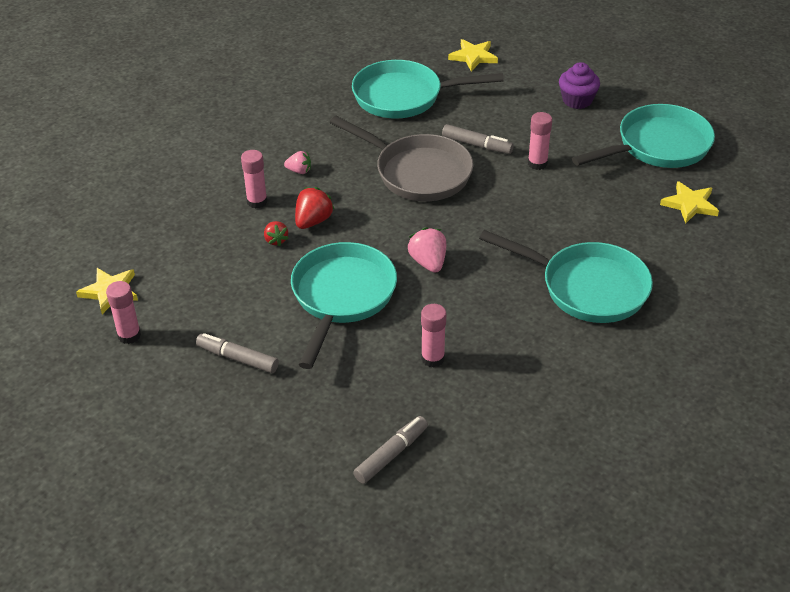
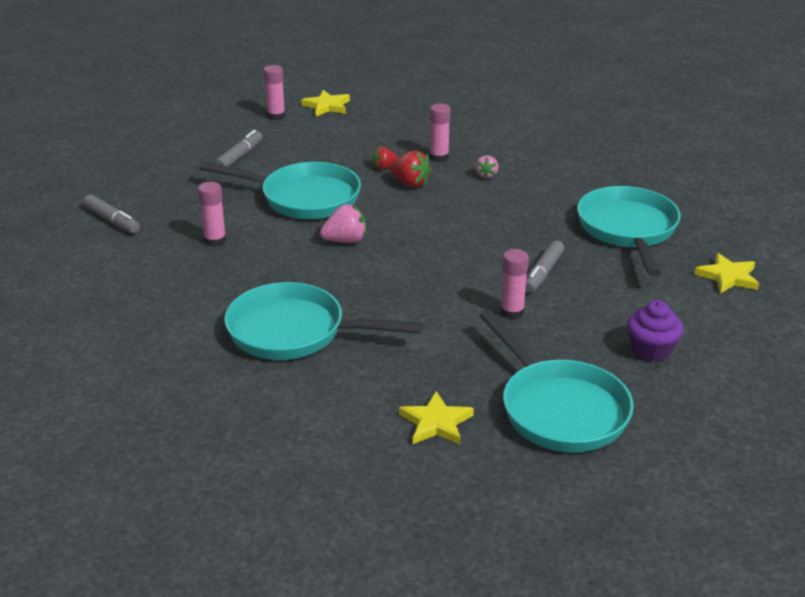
camera: 90 degrees right, 10 degrees down
(418, 172) = (488, 237): grey pan -> none
(587, 287) = (294, 332): turquoise pan -> turquoise pan turned 75 degrees clockwise

